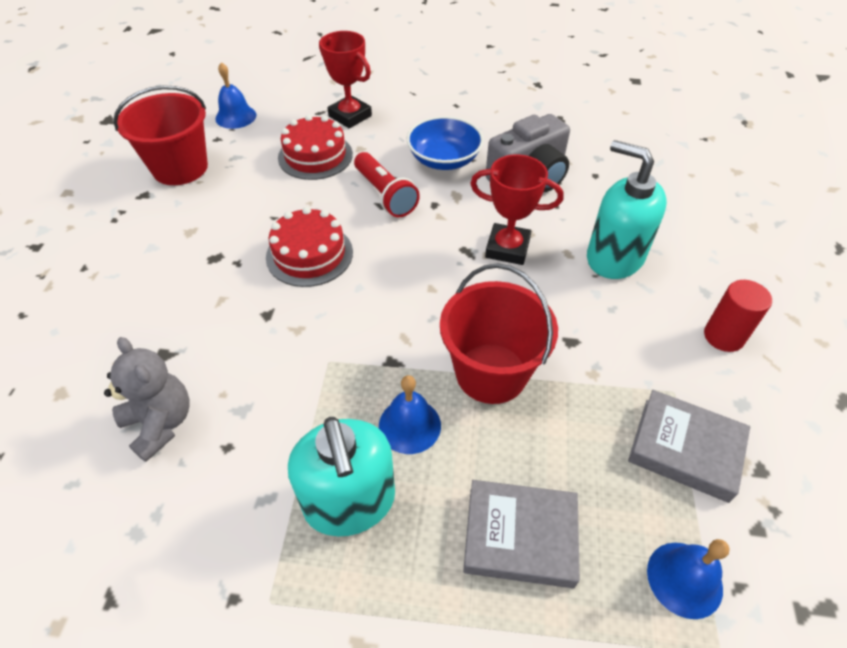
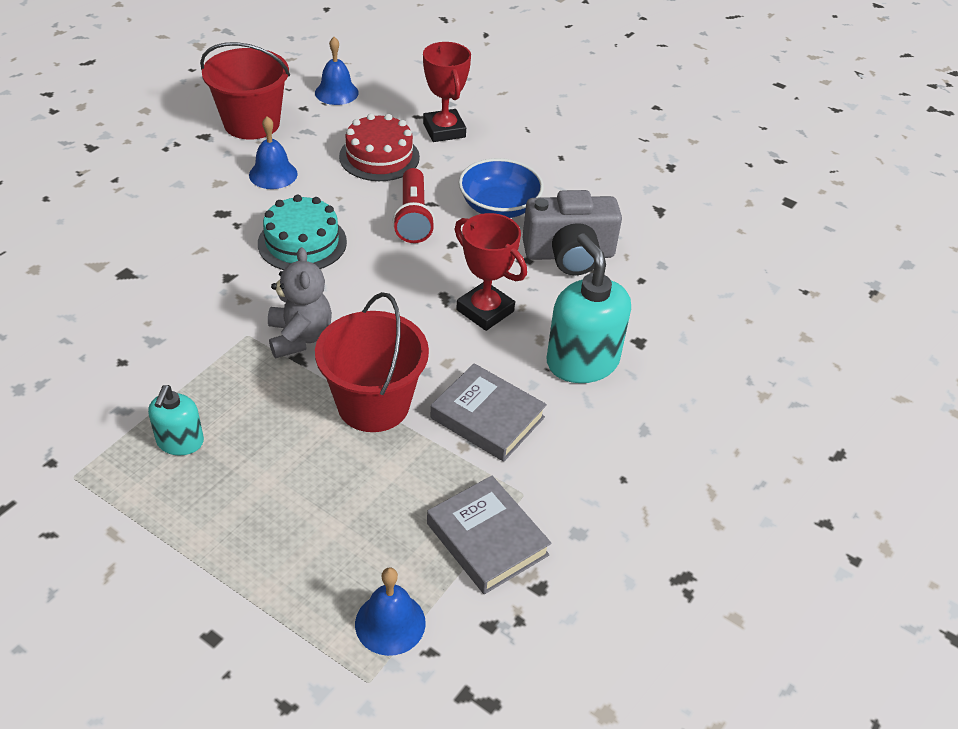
camera: 25 degrees right, 5 degrees down
(160, 423) = (87, 323): grey teddy bear -> grey teddy bear (300, 337)
(309, 254) = (302, 242): red cake -> turquoise cake
(350, 502) = (180, 442): turquoise soap dispenser -> turquoise soap dispenser, size x0.56
(409, 425) = (271, 411): blue bell -> blue bell (273, 174)
(520, 536) = (287, 529): grey book -> grey book (487, 418)
(723, 336) = (620, 473): red cylinder -> none

